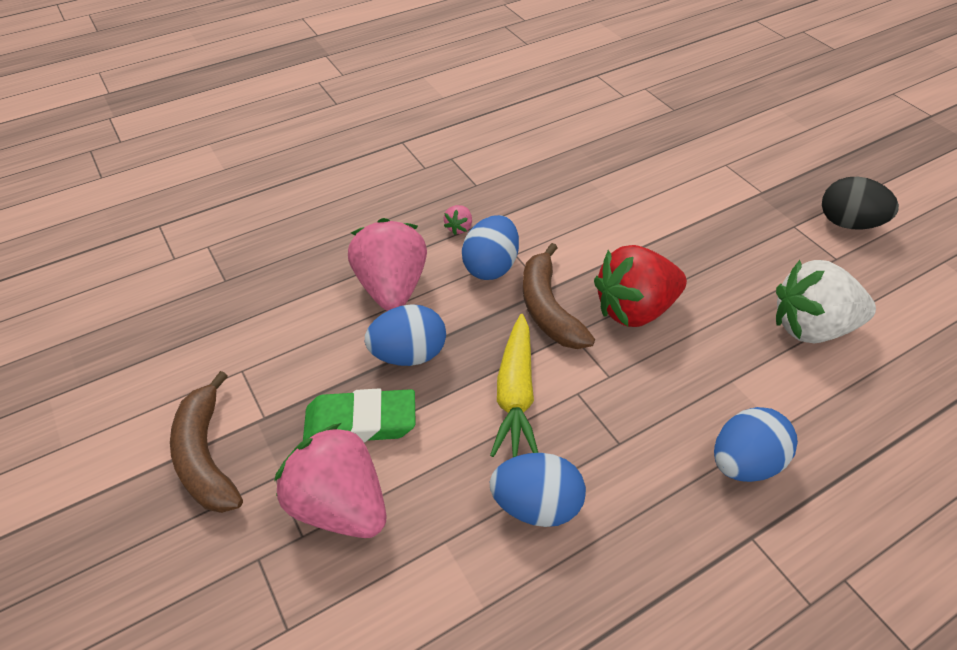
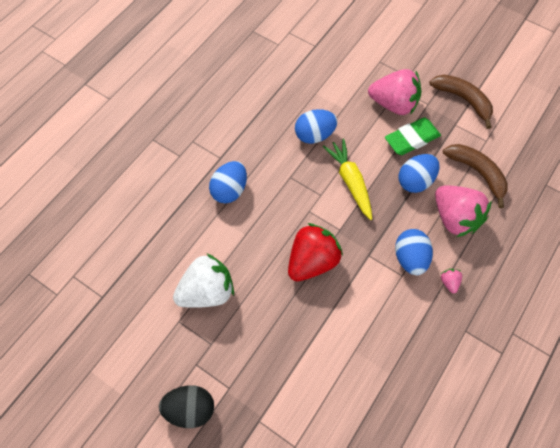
camera: 155 degrees right, 15 degrees up
(548, 309) = (360, 241): brown banana -> brown banana (477, 173)

